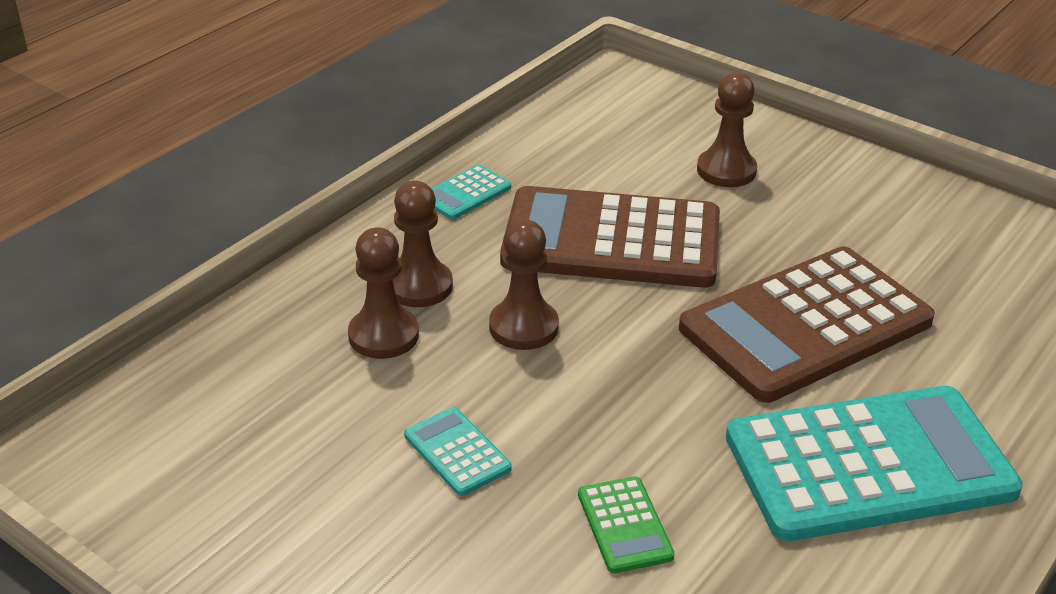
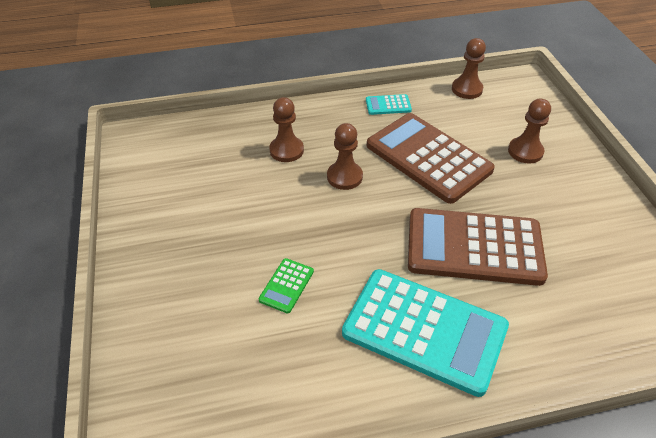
camera: 40 degrees right, 10 degrees up
(419, 286) = (323, 136): brown pawn -> brown pawn (467, 89)
(457, 452) = (259, 214): turquoise calculator -> none

